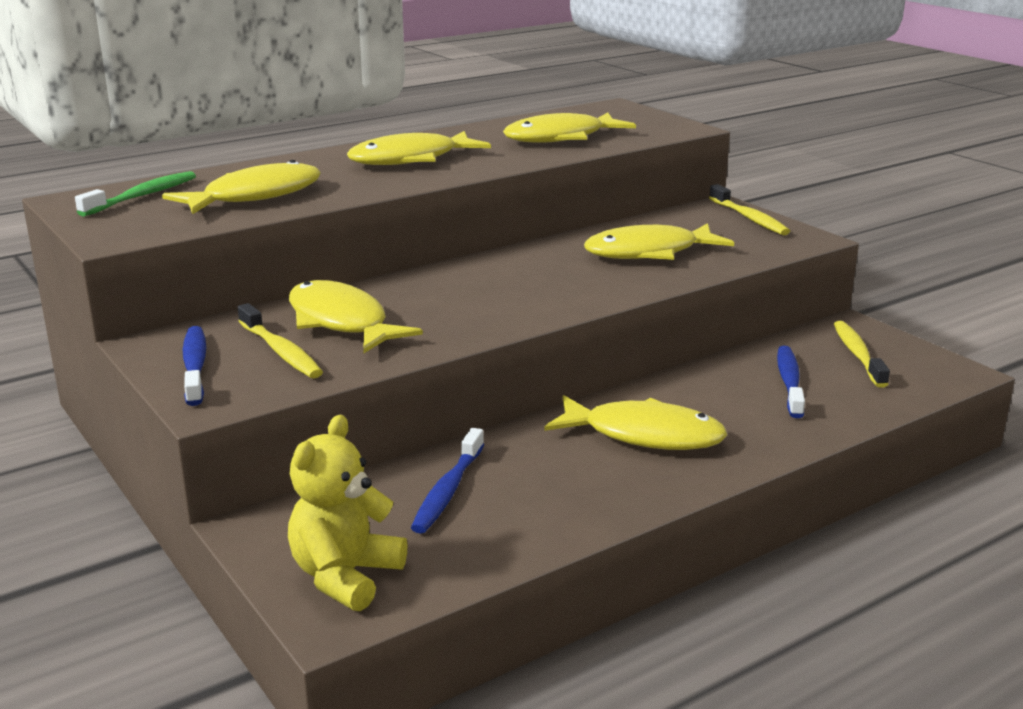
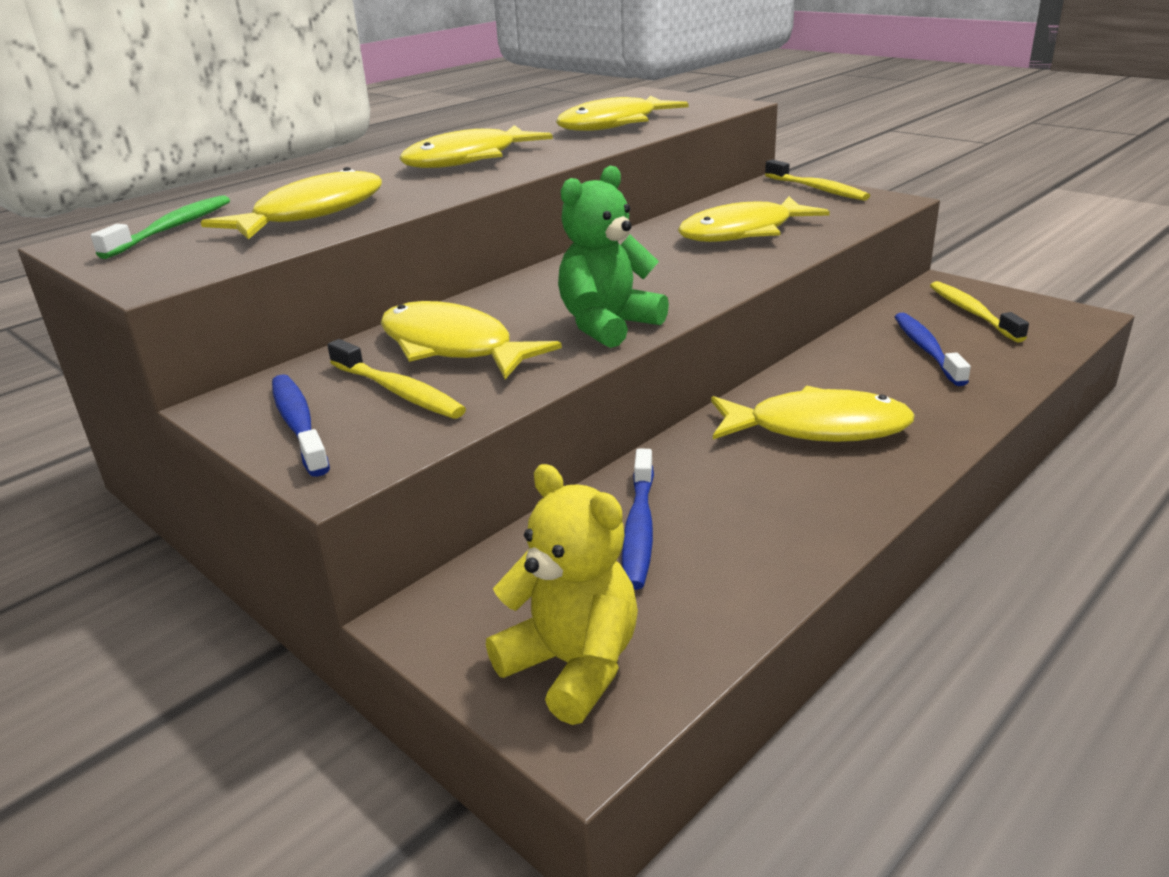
camera: 10 degrees left, 5 degrees up
(345, 576) = (573, 665): yellow teddy bear -> yellow teddy bear turned 120 degrees clockwise
(476, 321) = (608, 325): none -> green teddy bear

